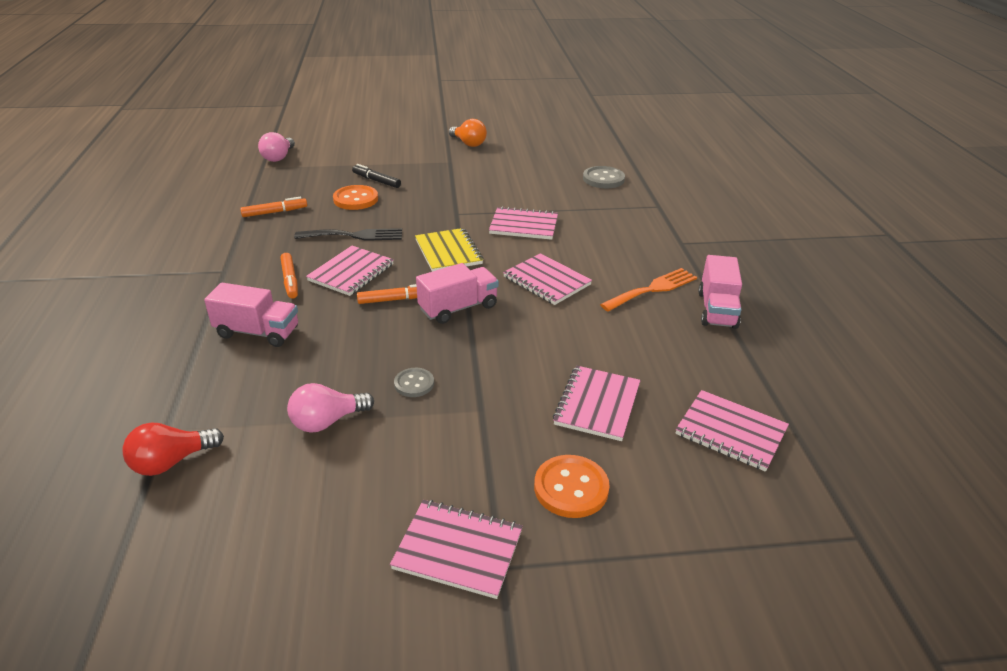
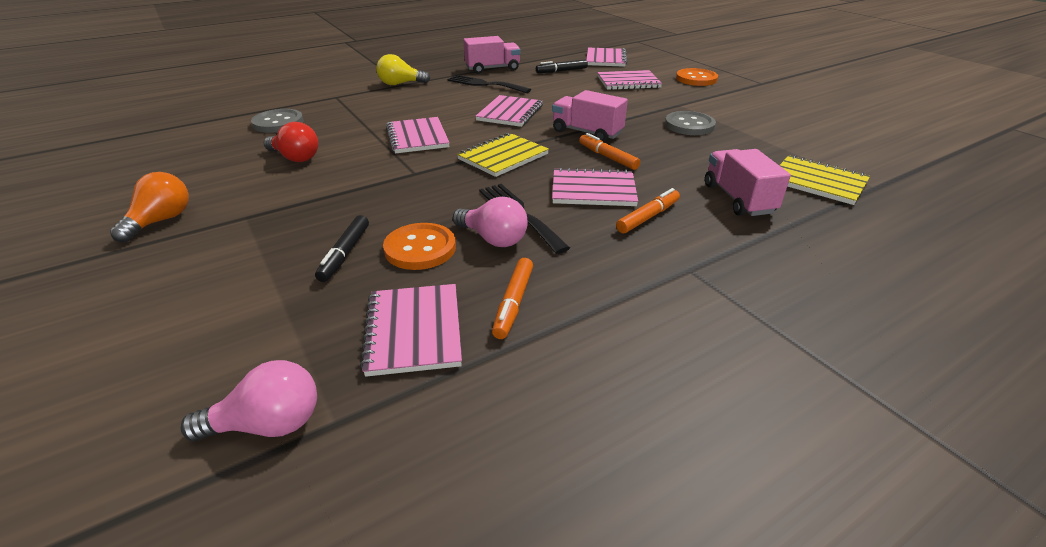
camera: 115 degrees left, 0 degrees up
(172, 462) = (884, 172): red light bulb -> red light bulb (295, 158)
(220, 396) = (817, 182): none -> yellow notebook
(275, 212) = (513, 303): orange marker -> orange marker turned 120 degrees counterclockwise
(327, 421) = (764, 139): pink light bulb -> pink light bulb (493, 239)
(414, 384) = (689, 125): grey button -> grey button, size x1.60
(458, 550) = (771, 91): pink notebook -> pink notebook (414, 330)
(652, 289) = (485, 84): orange fork -> black fork
(681, 362) = (561, 71): none -> black marker
(682, 241) = (400, 84): none -> yellow light bulb

